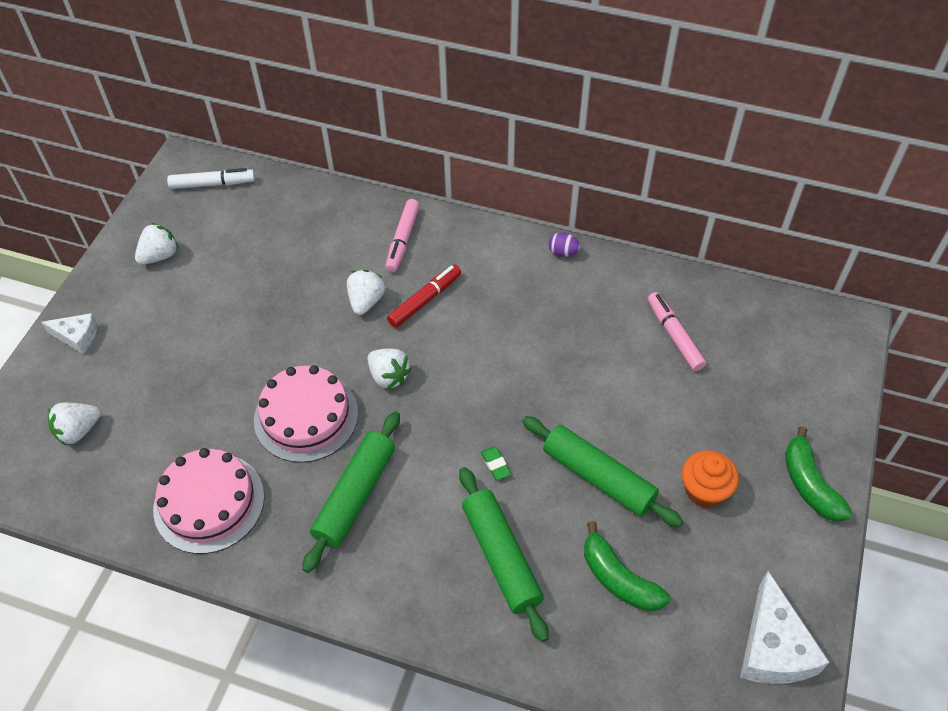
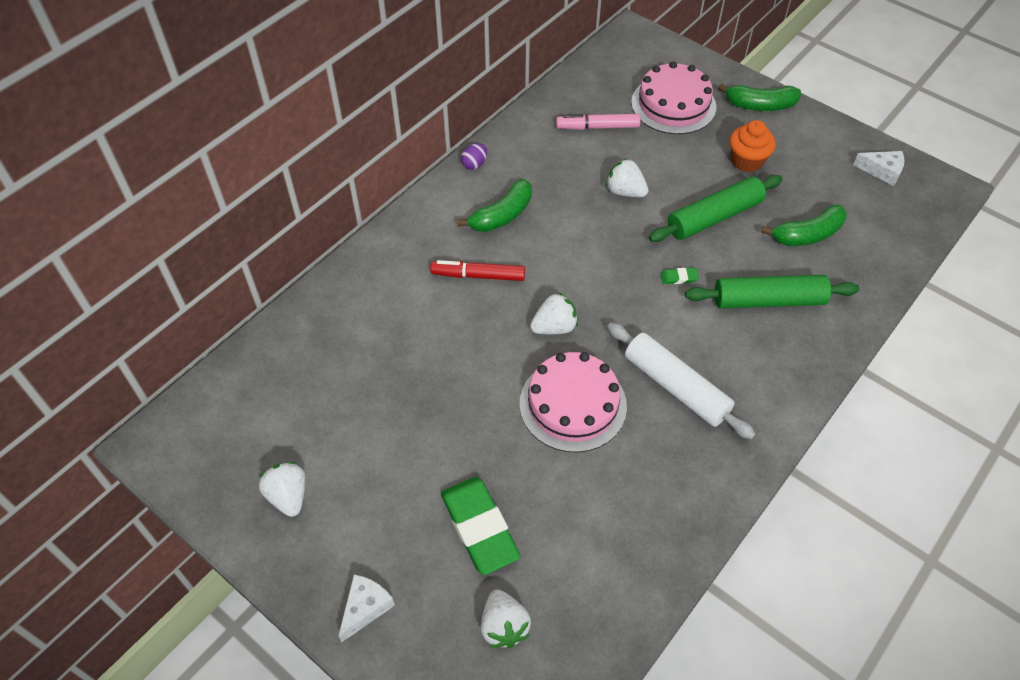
camera: 70 degrees left, 0 degrees up
(162, 386) = (479, 527): none -> green eraser
(209, 502) = (642, 511): pink cake -> pink cake (673, 104)
(213, 184) = (208, 420): white marker -> none
(355, 496) = (676, 387): green rolling pin -> white rolling pin
(366, 301) = (455, 321): white strawberry -> white strawberry (625, 191)
(402, 240) = (393, 272): pink marker -> none
(425, 300) = (478, 275): red marker -> red marker turned 60 degrees counterclockwise
(508, 295) = (502, 215): none -> green banana
(773, 647) = (882, 171): white cheese -> white cheese, size x0.59

